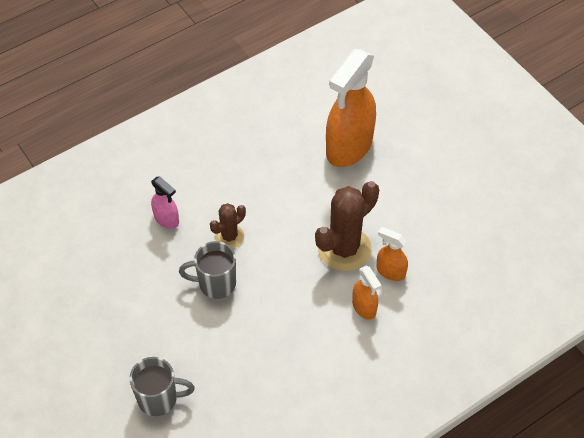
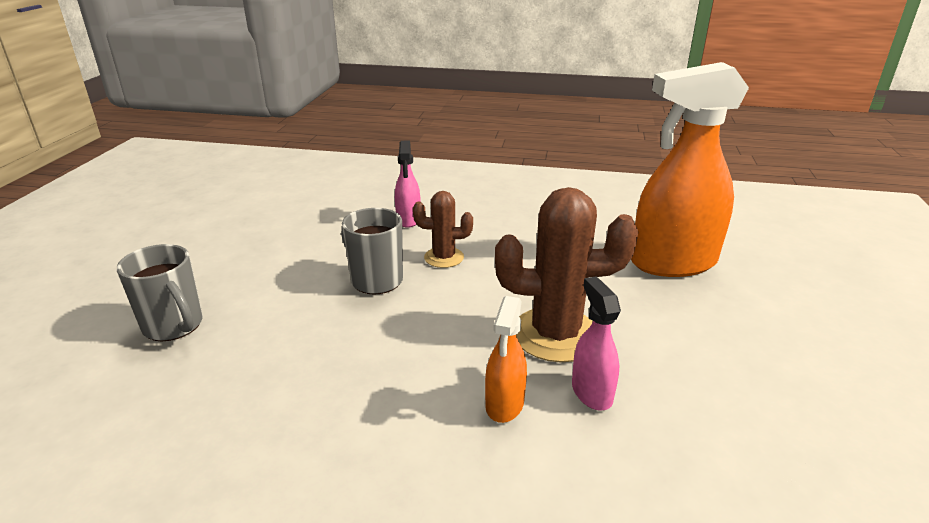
camera: 45 degrees right, 25 degrees down
(390, 271) = (591, 392): orange spray bottle -> pink spray bottle

